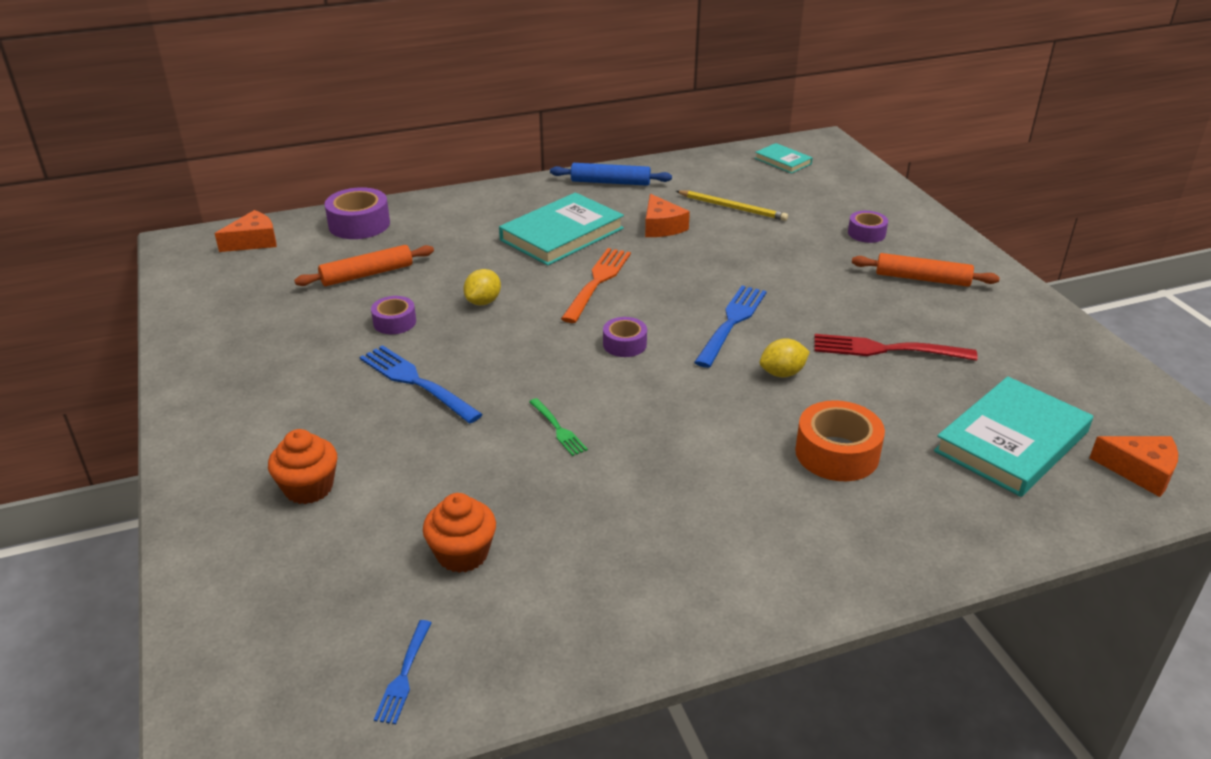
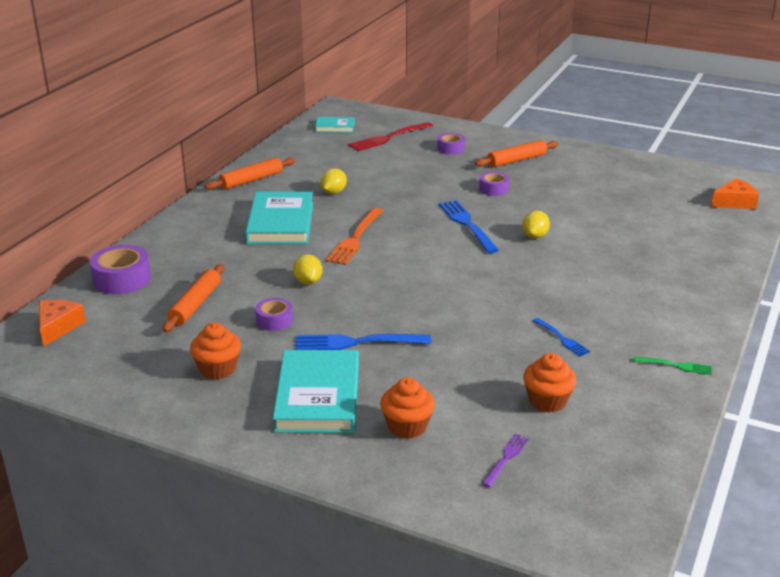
camera: 45 degrees left, 5 degrees down
(282, 339) = (217, 369): none -> orange cupcake
(322, 581) = (506, 458): none -> purple fork
(404, 675) = (623, 464): blue fork -> blue fork (562, 338)
(558, 429) = (480, 320): green fork -> green fork (675, 366)
(597, 282) = (355, 238): orange fork -> orange fork turned 135 degrees counterclockwise
(610, 182) = (251, 180): blue rolling pin -> orange rolling pin
(624, 344) = (433, 262): purple tape -> purple tape (493, 189)
(661, 227) = (334, 192): orange cheese -> yellow lemon
(732, 208) = (355, 164): yellow pencil -> none
(837, 453) = (620, 258): orange tape -> none
(886, 349) = (559, 201): red fork -> red fork (389, 138)
(1011, 441) = (674, 215): turquoise book -> turquoise book (318, 396)

